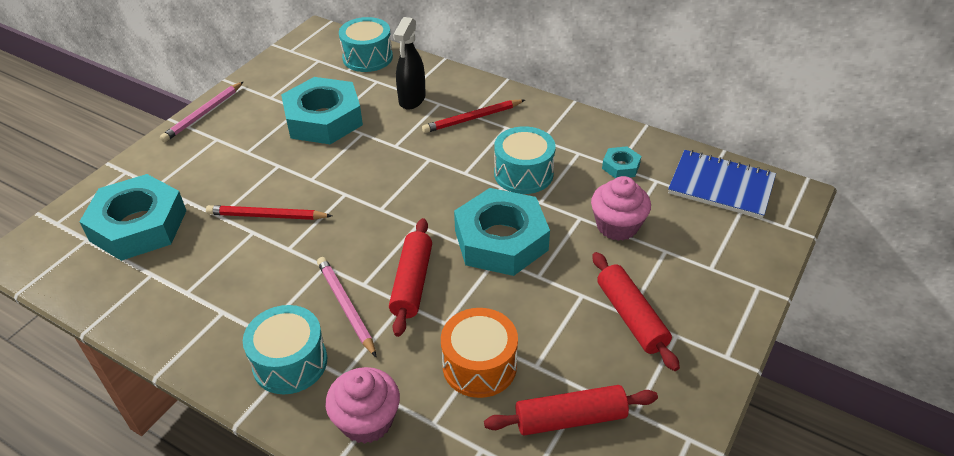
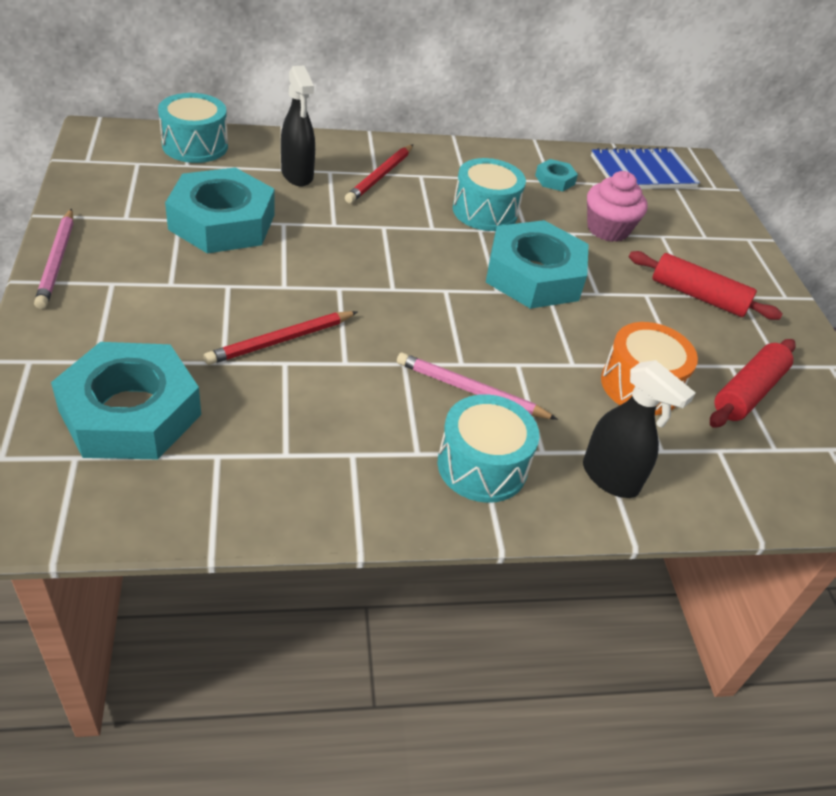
camera: 45 degrees left, 0 degrees up
(367, 421) = (610, 478): pink cupcake -> black spray bottle
(412, 283) = (504, 343): red rolling pin -> none

